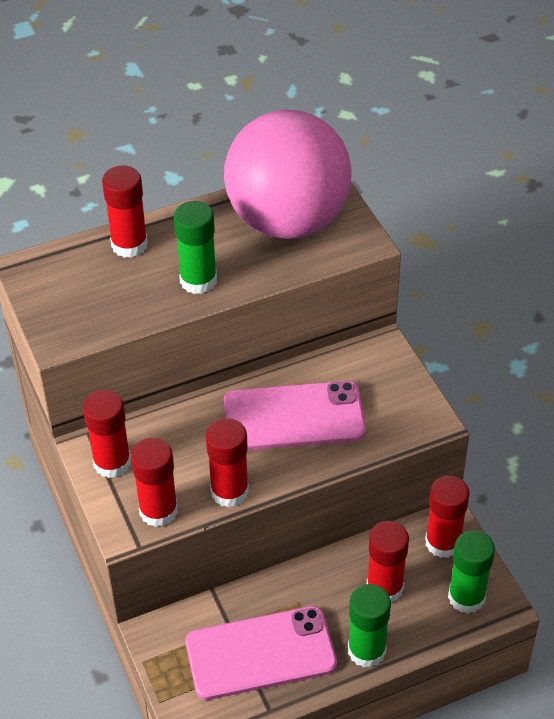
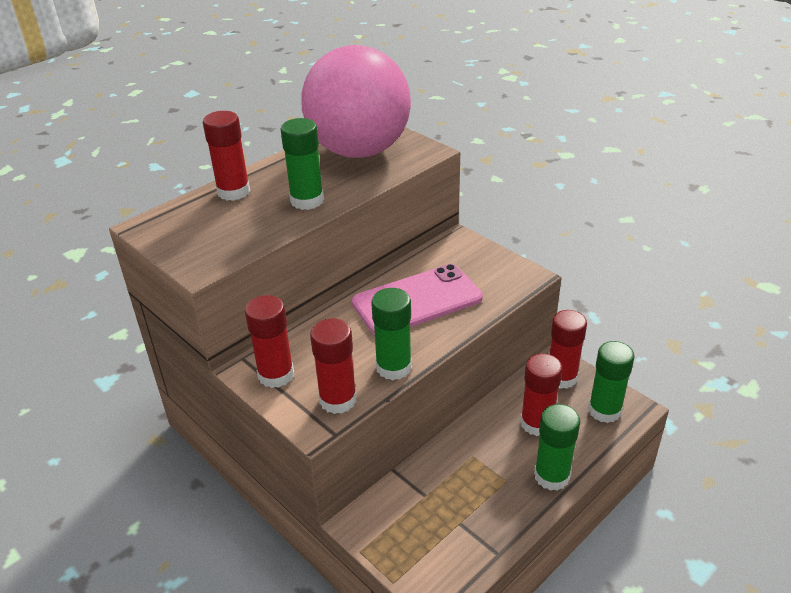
camera: 20 degrees left, 10 degrees down
(229, 491) = (393, 367): red glue stick -> green glue stick
(260, 653) = (463, 508): pink phone -> none

